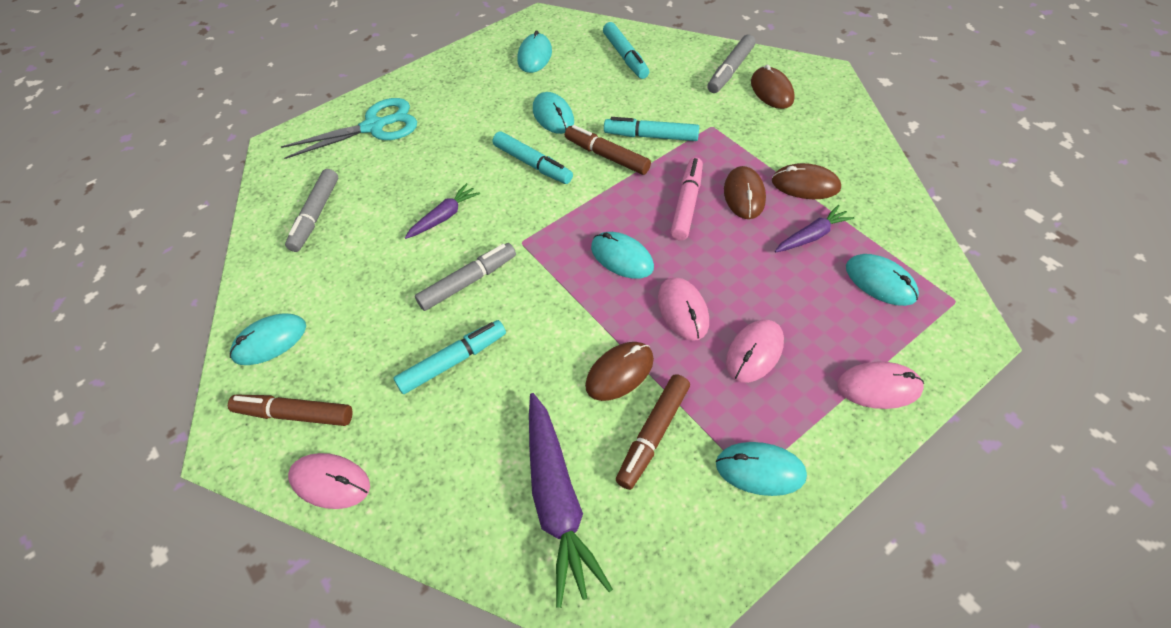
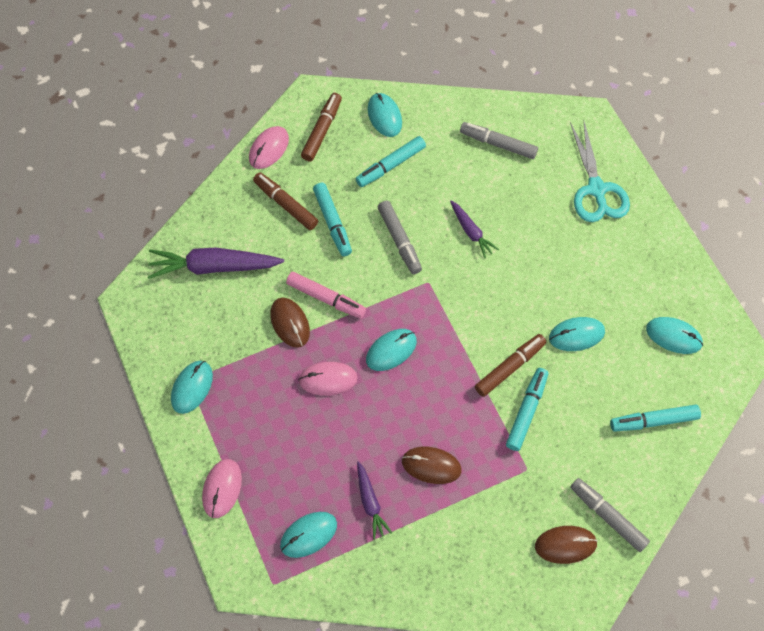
camera: 100 degrees right, 10 degrees up
(533, 164) = (515, 306): turquoise marker -> turquoise marker (390, 165)
(653, 434) = (237, 331): brown marker -> brown marker (285, 204)
(687, 204) = (434, 416): pink marker -> pink marker (326, 298)
(754, 352) = (277, 416): pink mouse -> none
(805, 185) = (429, 522): brown mouse -> none

